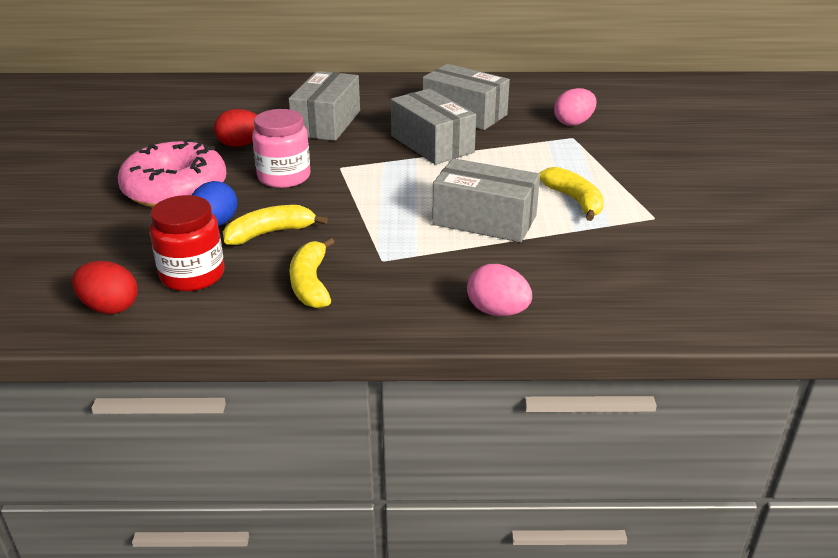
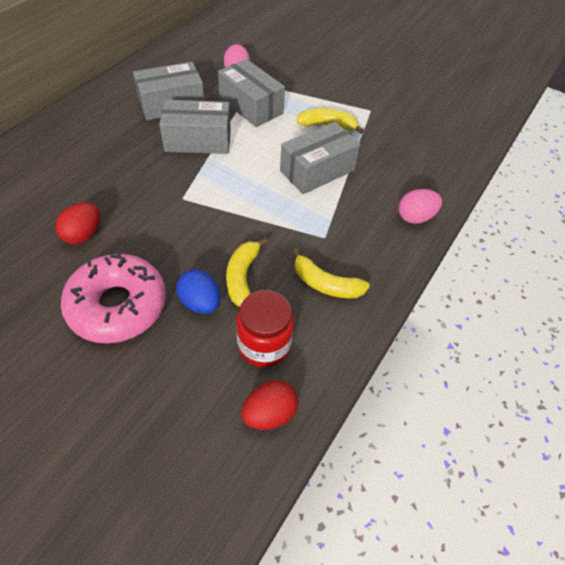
camera: 60 degrees left, 20 degrees up
(284, 177) = (166, 233): pink jar -> none
(327, 123) = (103, 172): grey box -> grey box (251, 106)

